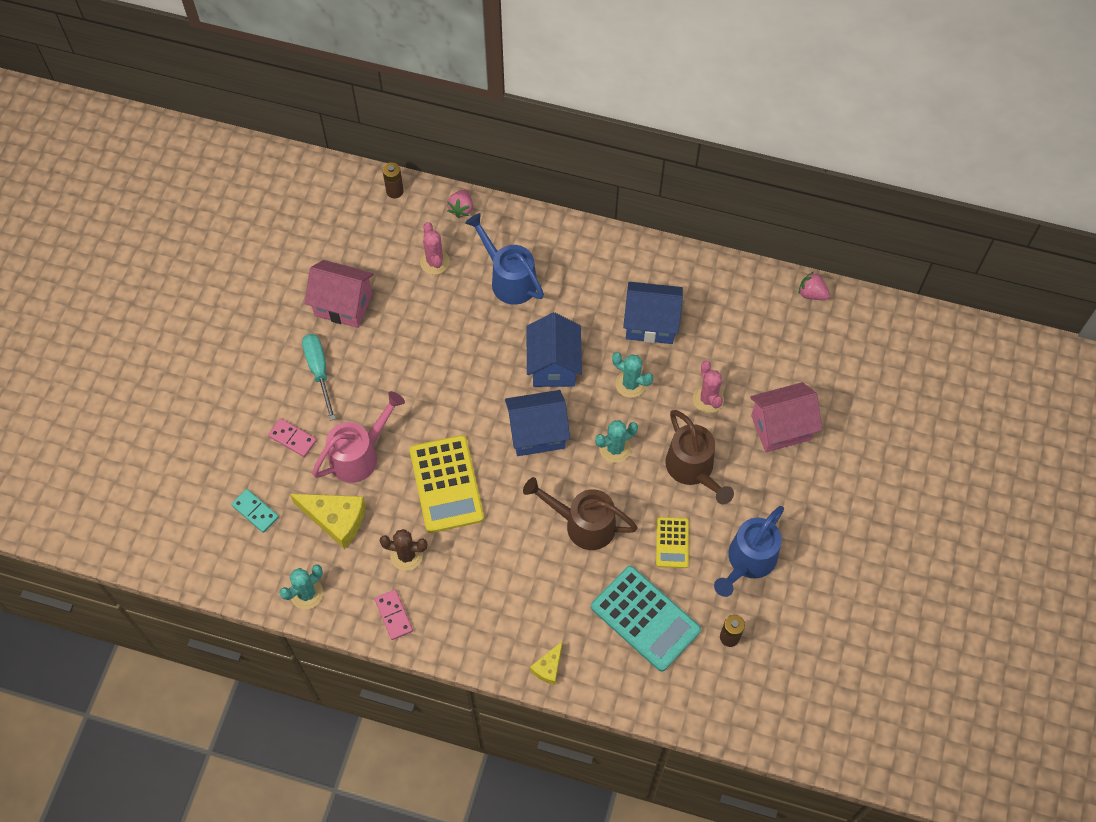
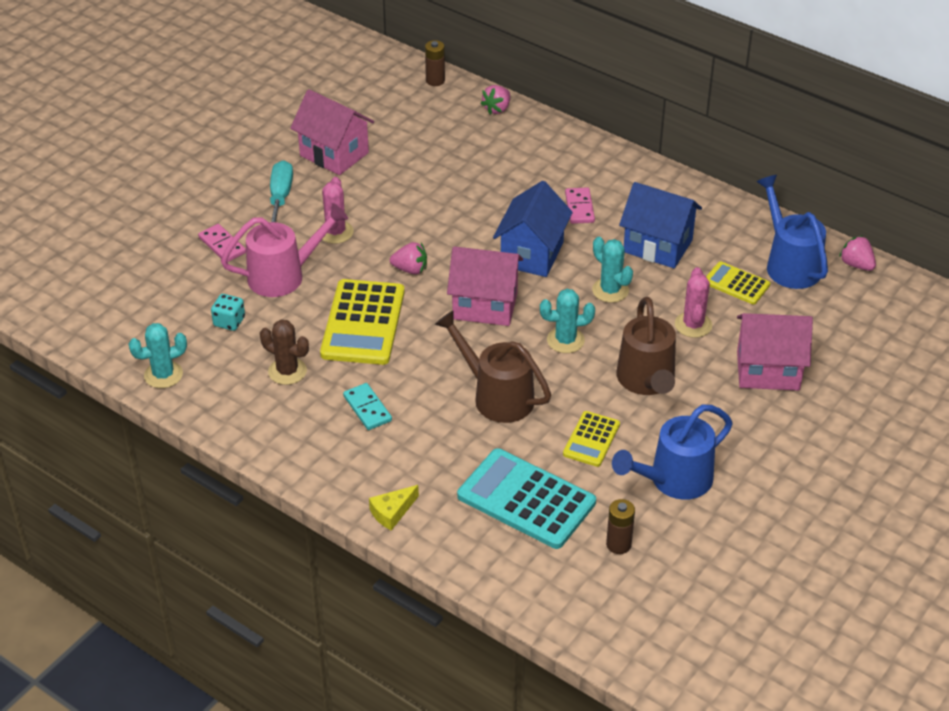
camera: 20 degrees right, 20 degrees down
(255, 511) = (150, 293): turquoise domino -> turquoise domino (367, 408)
(336, 519) = (229, 321): yellow cheese -> turquoise dice
(393, 615) = (245, 418): pink domino -> pink domino (579, 207)
(435, 262) = (447, 143): pink cactus -> pink cactus (335, 232)
(461, 414) = (410, 269): none -> pink strawberry
(508, 279) = (519, 174): blue watering can -> blue watering can (789, 263)
(537, 433) = (485, 306): blue house -> pink house
(645, 618) = (526, 499): turquoise calculator -> turquoise calculator turned 150 degrees clockwise
(726, 344) = (736, 284): none -> yellow calculator

